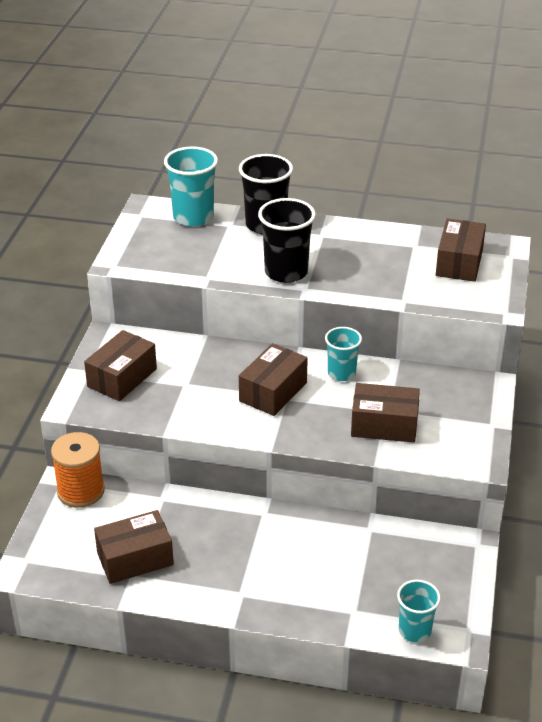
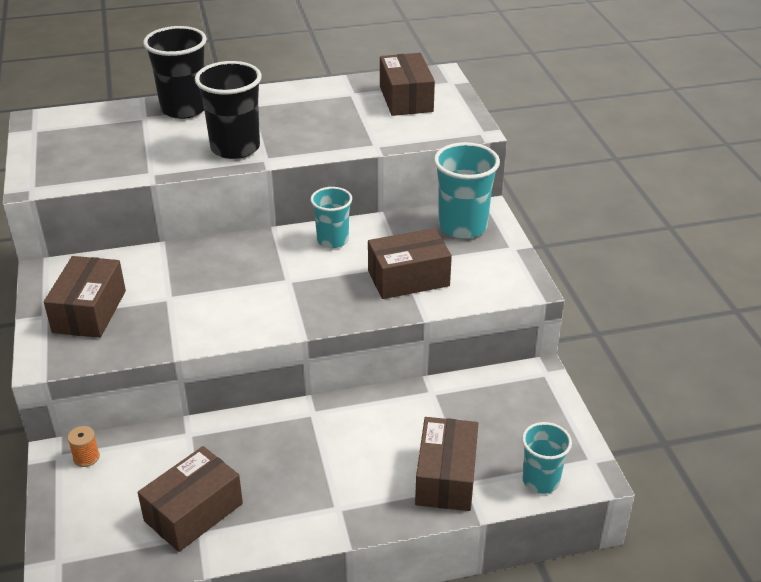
camera: 25 degrees left, 0 degrees up
(81, 491) = (86, 457): orange spool -> orange spool, size x0.44
(193, 217) = (97, 119): turquoise cup -> turquoise cup (462, 226)
(273, 392) = (271, 278): brown box -> brown box (446, 477)

